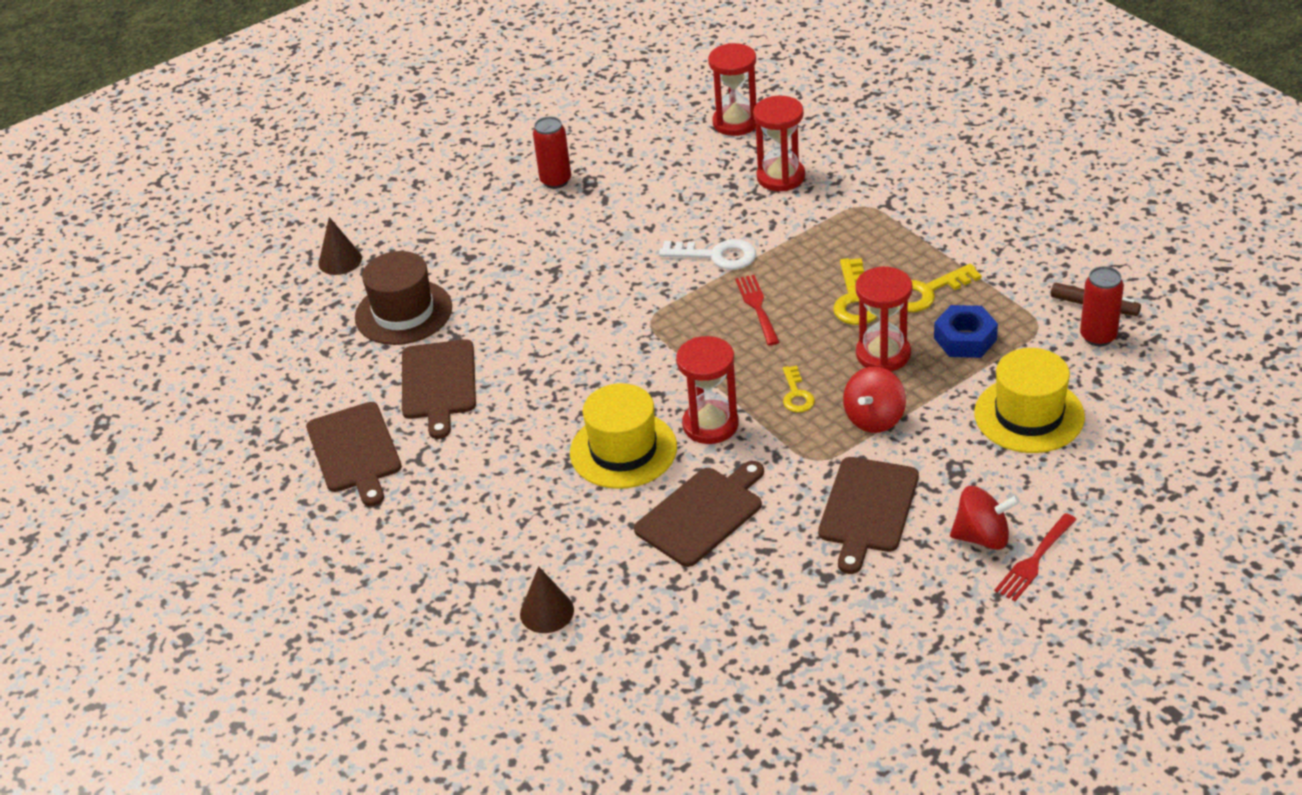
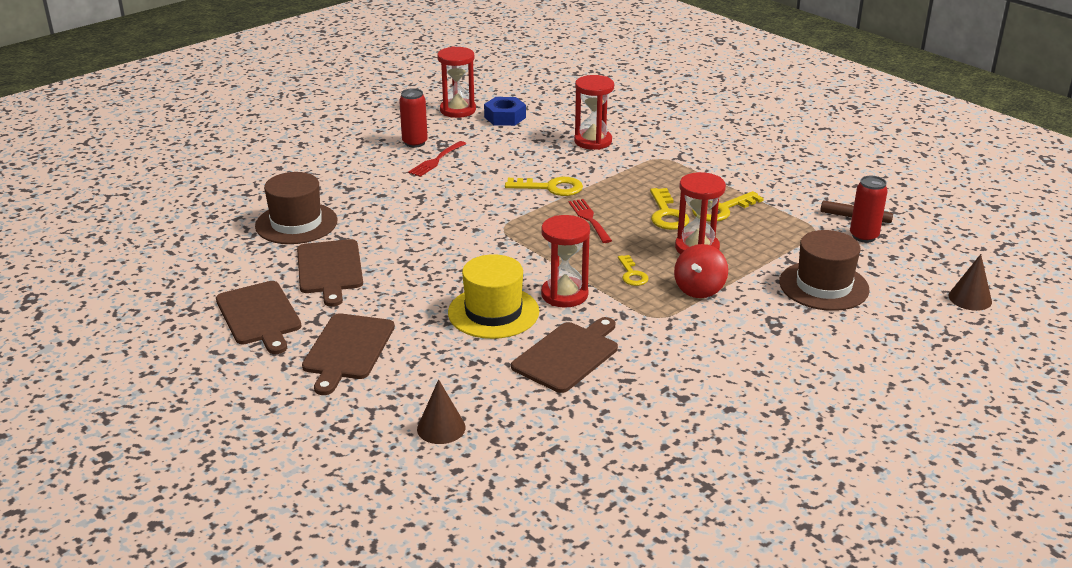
camera: 10 degrees left, 10 degrees down
(340, 260) = (240, 191): brown cone -> brown cone (970, 298)
(716, 256) = (551, 188): white key -> yellow key
(736, 122) = (552, 110): red hourglass -> red hourglass (458, 110)
(867, 509) = (707, 350): brown cutting board -> brown cutting board (347, 350)
(965, 339) = (760, 238): blue nut -> blue nut (505, 117)
(982, 537) = (808, 367): red spinning top -> none
(1029, 415) = (823, 286): yellow hat -> brown hat
(1034, 560) = (855, 383): red fork -> red fork (436, 160)

